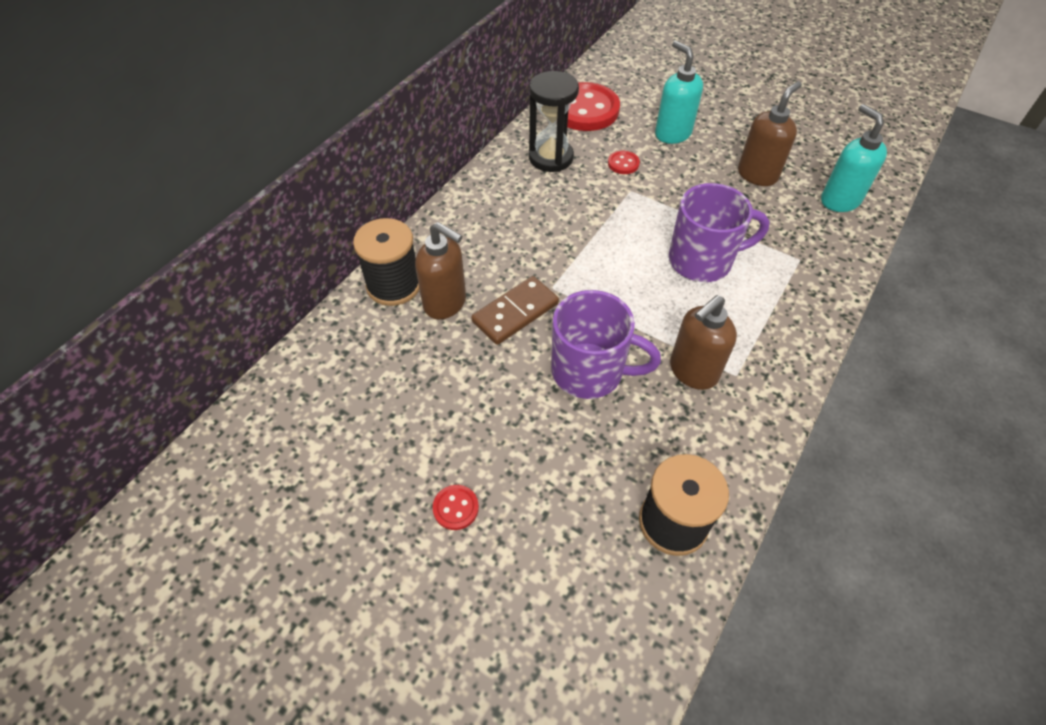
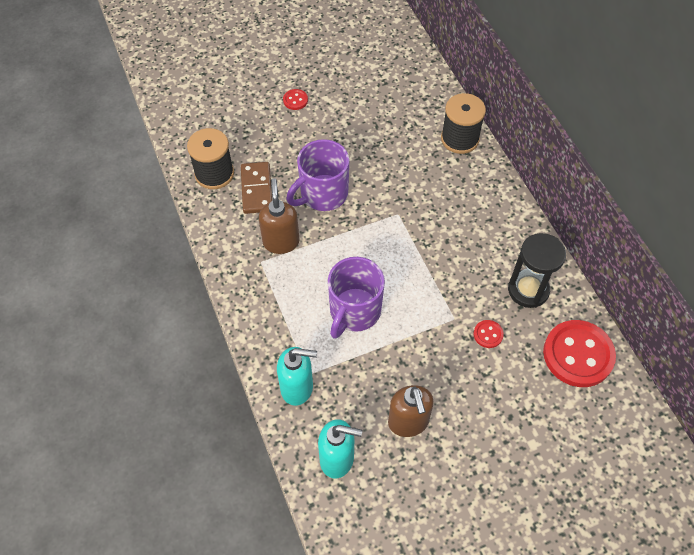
camera: 125 degrees right, 5 degrees up
(445, 303) = (426, 156): brown soap dispenser -> none
(515, 313) = (392, 184): brown domino -> brown domino (256, 189)
(672, 134) = (502, 399): turquoise soap dispenser -> turquoise soap dispenser (297, 388)

